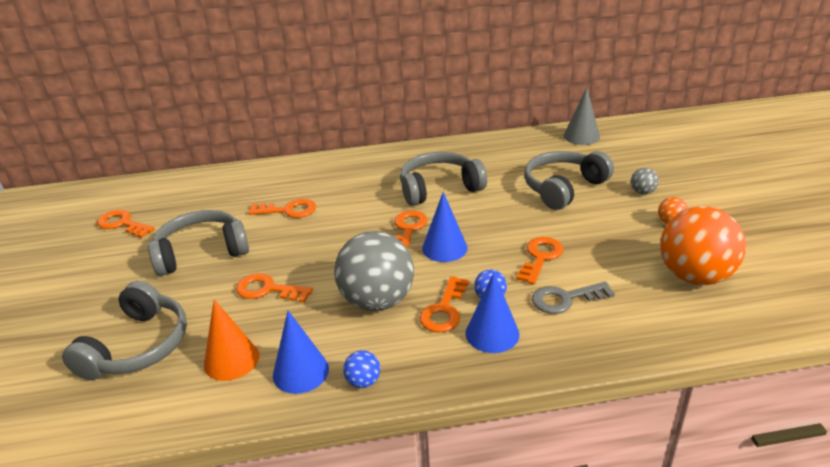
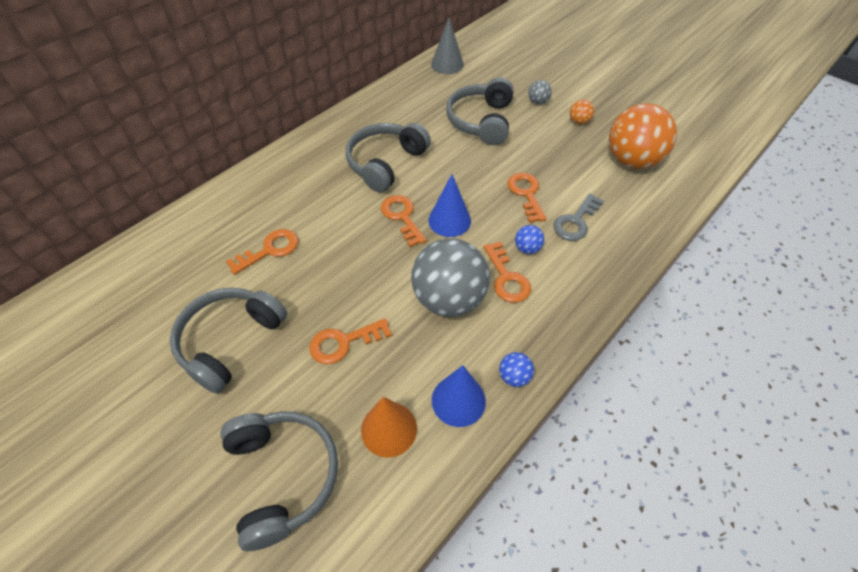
camera: 40 degrees left, 20 degrees up
(122, 224) = (92, 358): orange key -> none
(492, 333) = (558, 278): blue cone -> none

